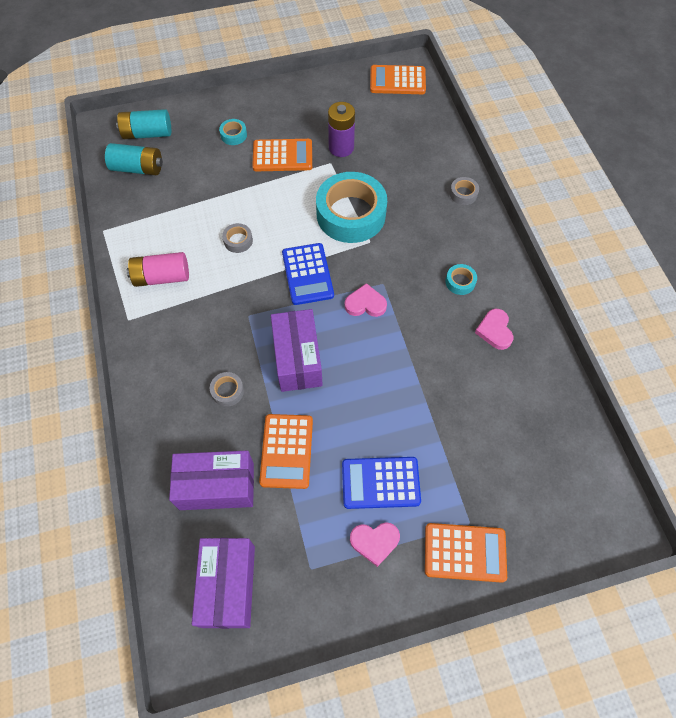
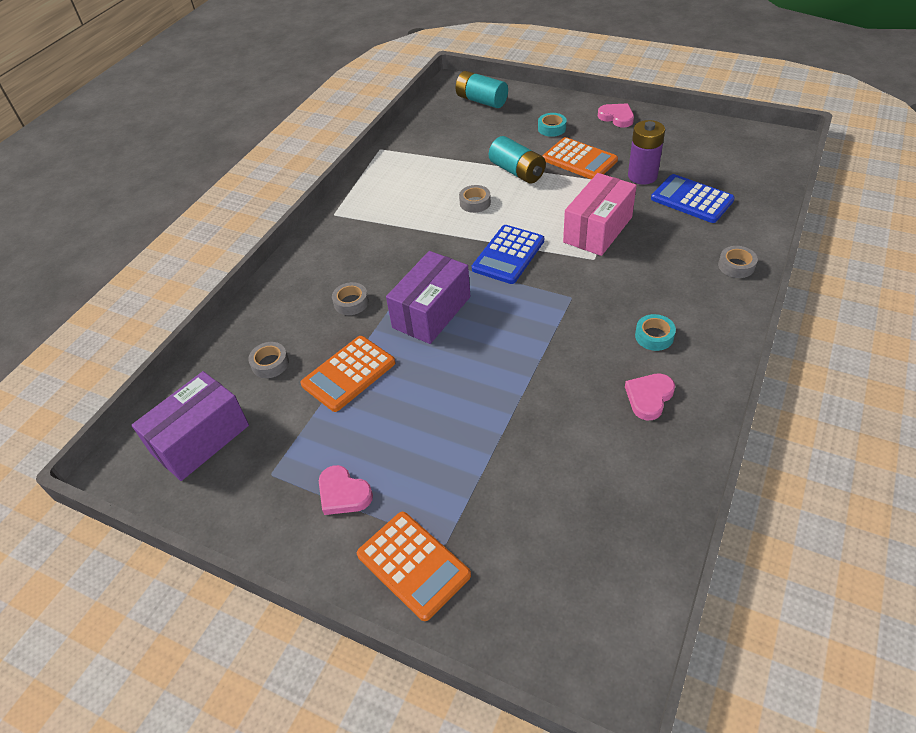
camera: 45 degrees right, 15 degrees down
(138, 168) = (449, 120): turquoise battery -> turquoise battery (517, 172)
(162, 277) = (388, 199): pink battery -> none
(217, 486) = (270, 363): purple box -> grey tape
(351, 214) = (597, 229): turquoise tape -> pink box
(365, 304) = (537, 304): pink heart -> pink heart (617, 117)
(380, 483) = (399, 451): blue calculator -> blue calculator (691, 199)
(397, 81) = (758, 147): orange calculator -> none

